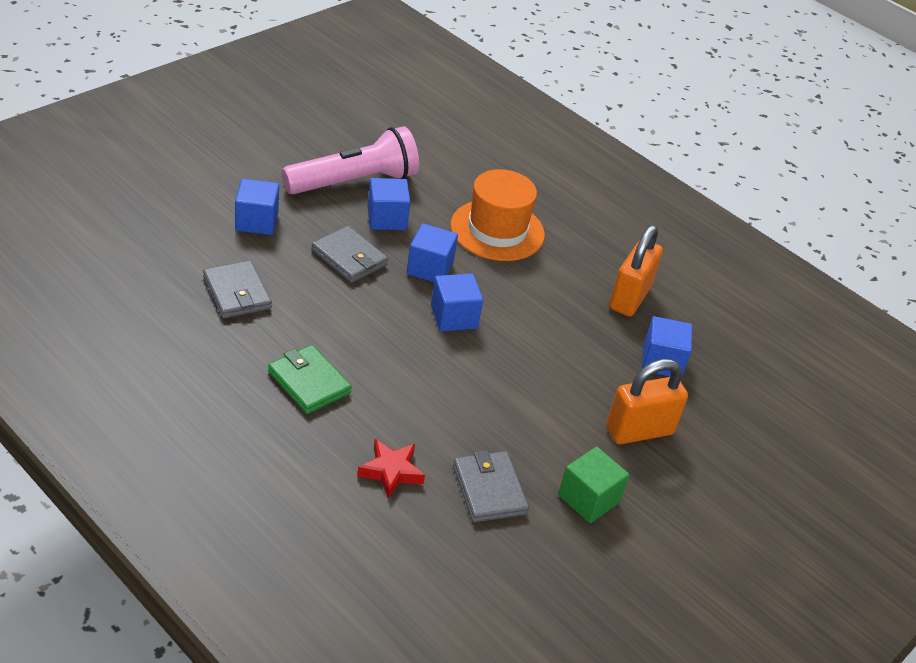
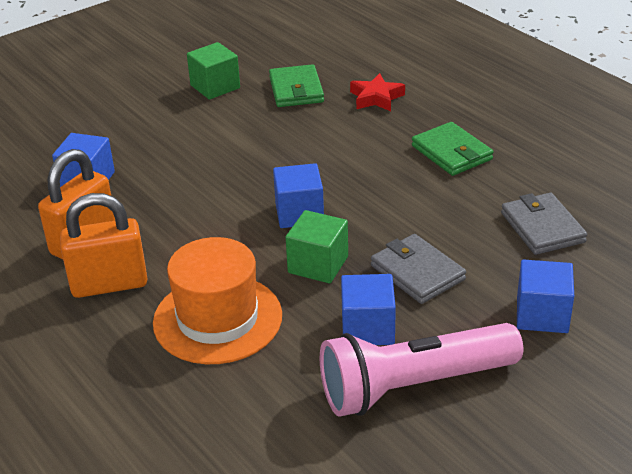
camera: 165 degrees left, 5 degrees down
(430, 268) = (318, 264): blue cube -> green cube
(489, 489) = (296, 90): grey wallet -> green wallet
(639, 431) = (146, 128): orange padlock -> orange padlock (109, 284)

